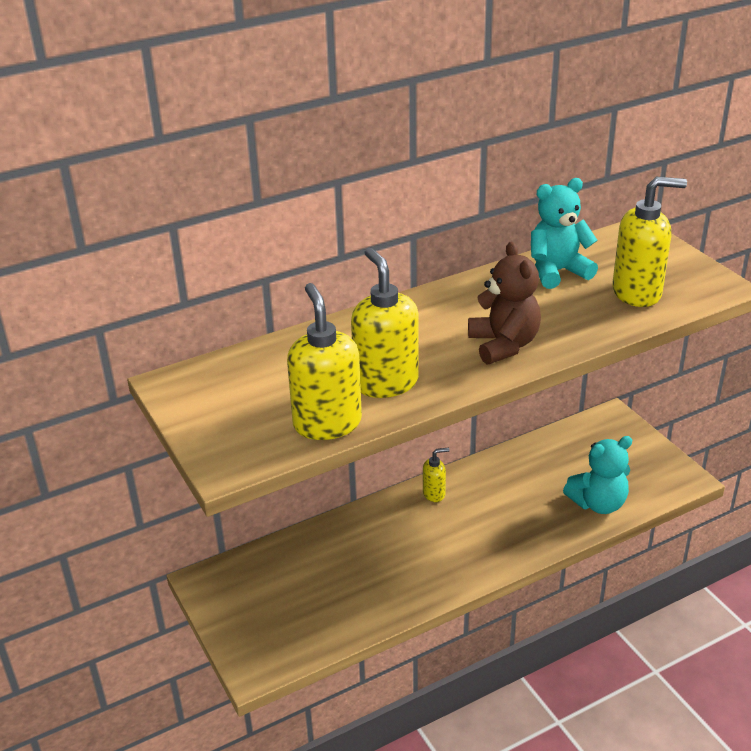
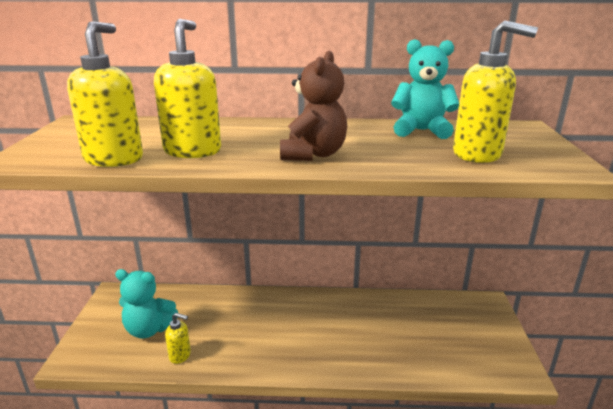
camera: 30 degrees right, 10 degrees down
(434, 494) = (303, 301): yellow soap dispenser -> yellow soap dispenser (180, 355)
(598, 503) = (422, 359): turquoise teddy bear -> turquoise teddy bear (149, 329)

